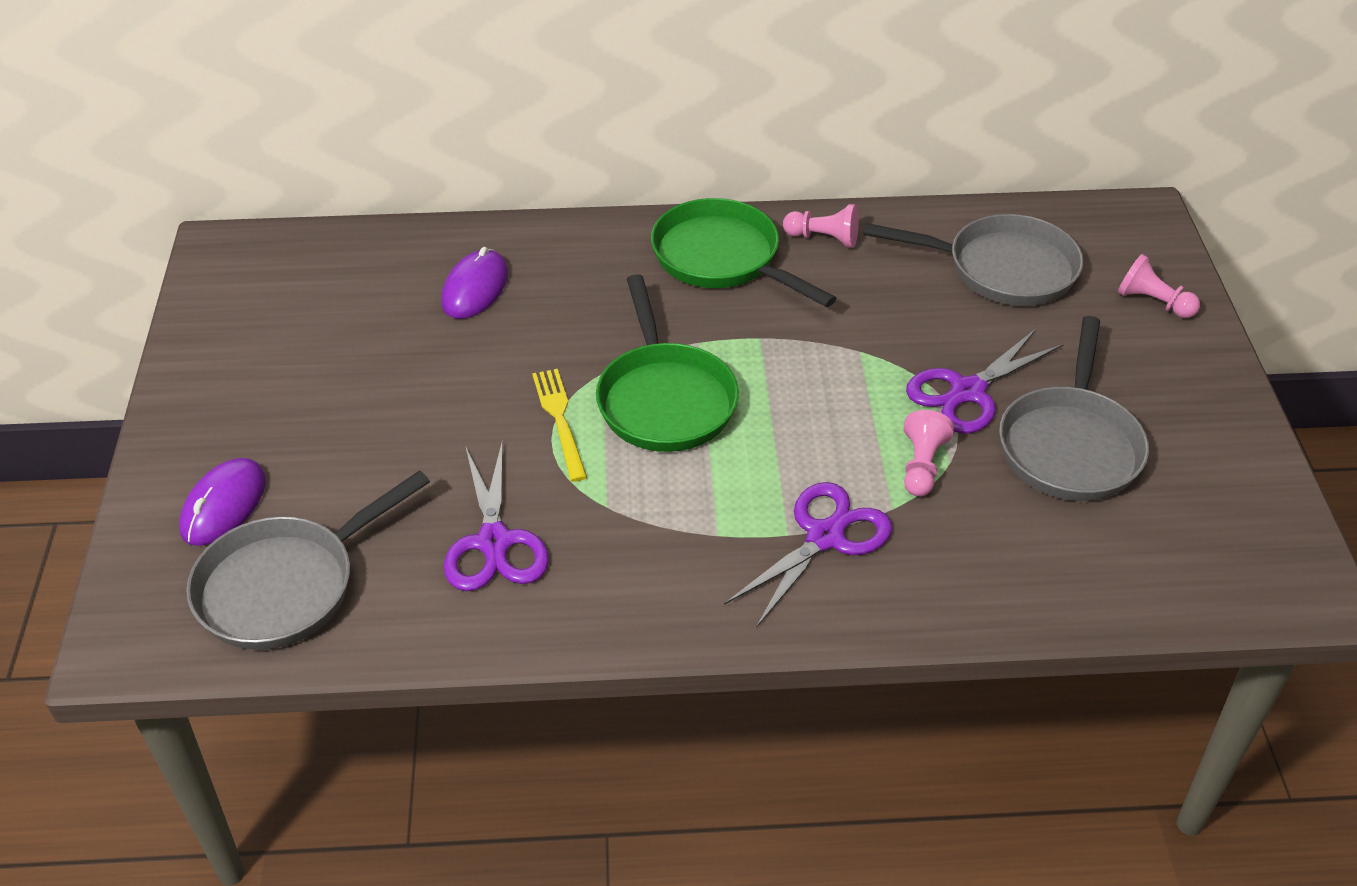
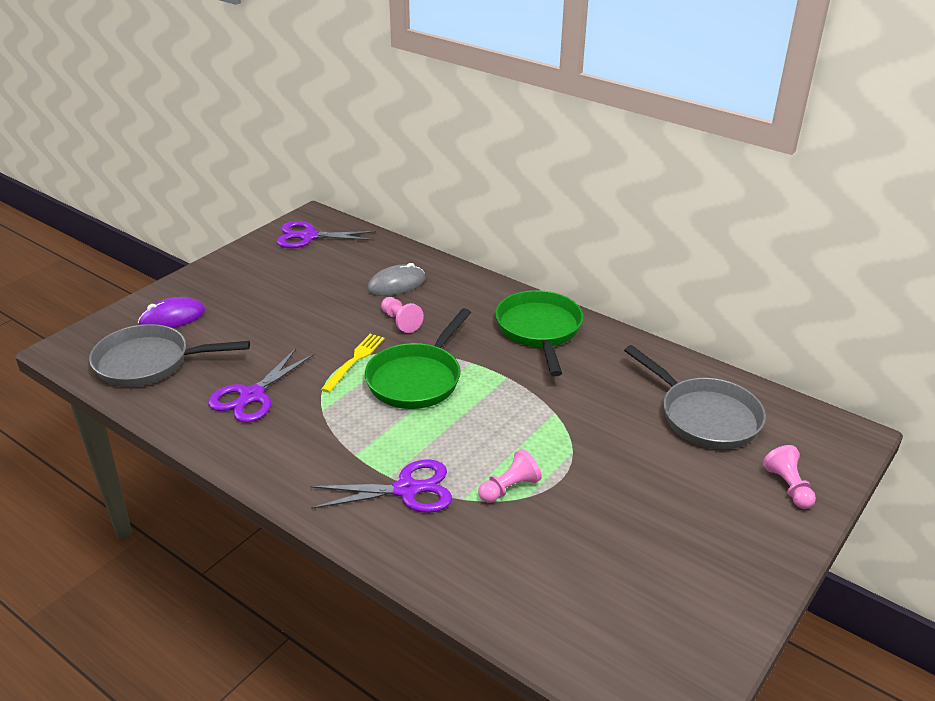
camera: 40 degrees right, 10 degrees down
(475, 288) = (396, 284): purple mouse -> grey mouse
(823, 238) = (611, 348): pink pawn -> pink pawn (400, 322)
(967, 392) = (590, 467): purple scissors -> purple scissors (308, 236)
(1070, 445) = (616, 531): grey pan -> none

